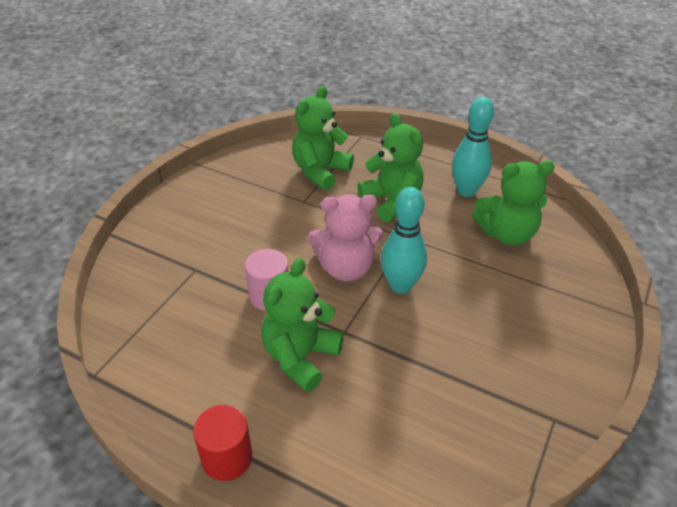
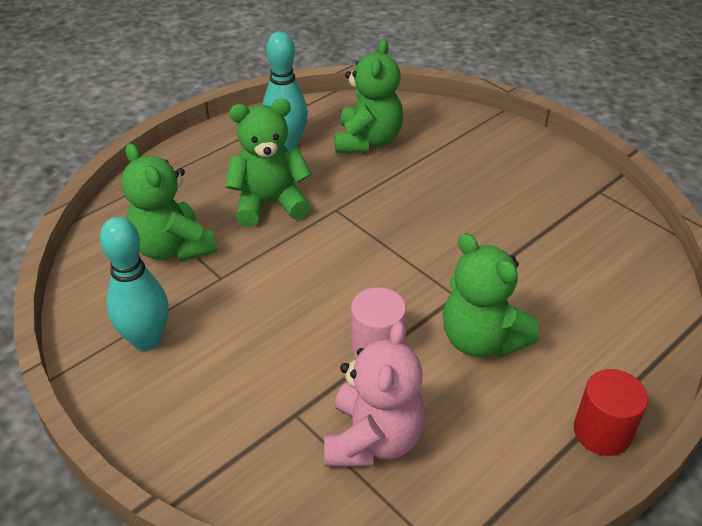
camera: 70 degrees left, 0 degrees up
(346, 268) = (361, 269): pink teddy bear -> pink teddy bear (373, 439)
(400, 285) = (407, 235): turquoise bowling pin -> turquoise bowling pin (146, 340)

